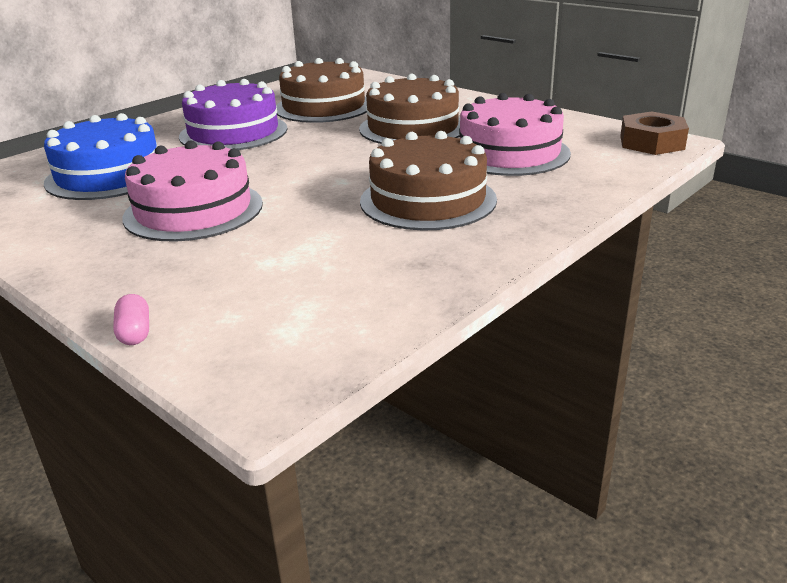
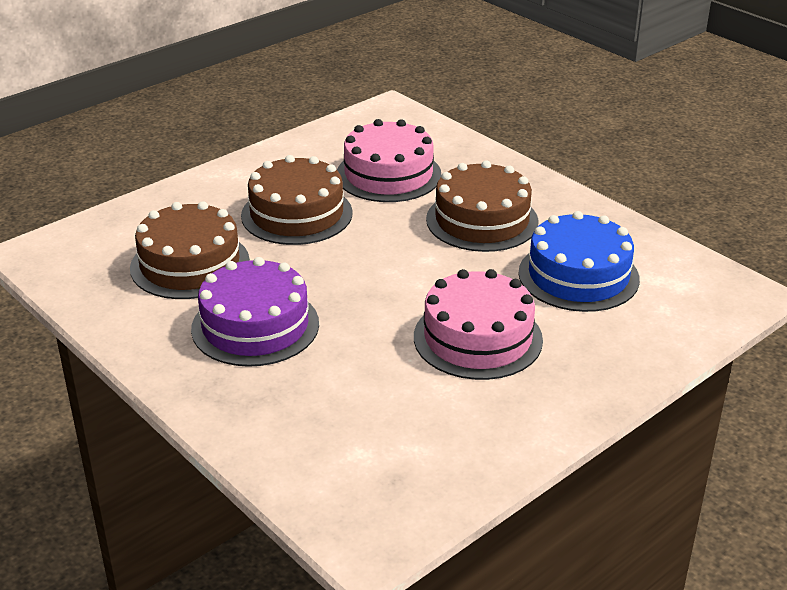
camera: 85 degrees left, 5 degrees up
(109, 175) = (366, 405): blue cake -> blue cake (578, 276)
(135, 332) = (687, 348): pink capsule -> none
(651, 142) = (388, 115): brown nut -> none

